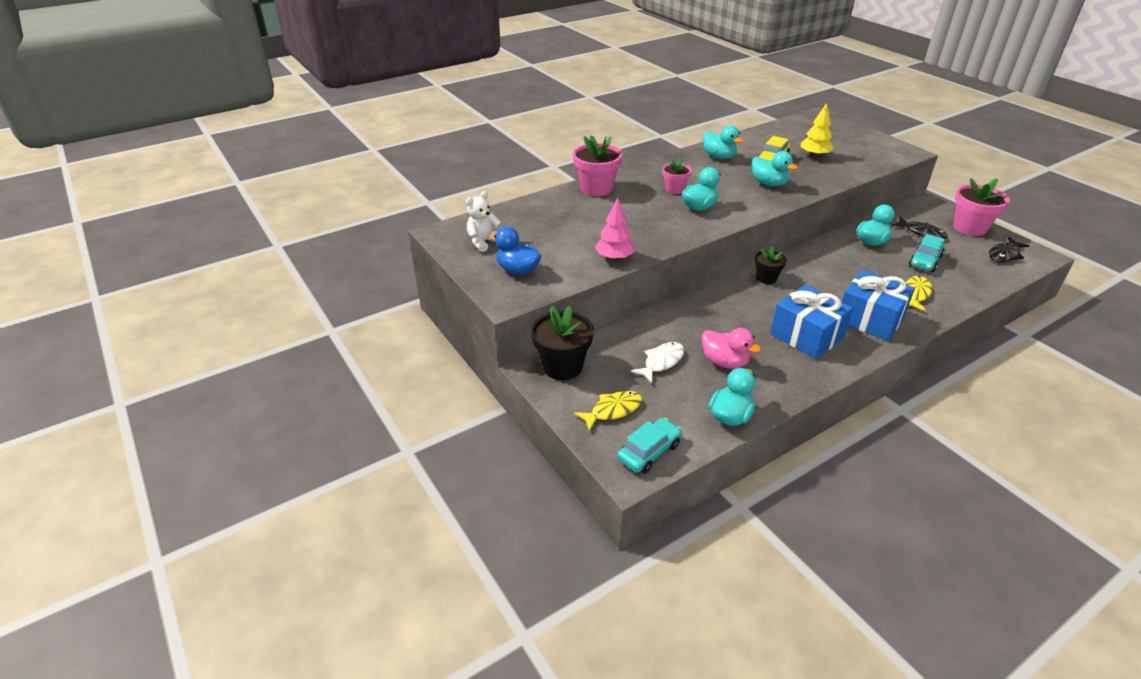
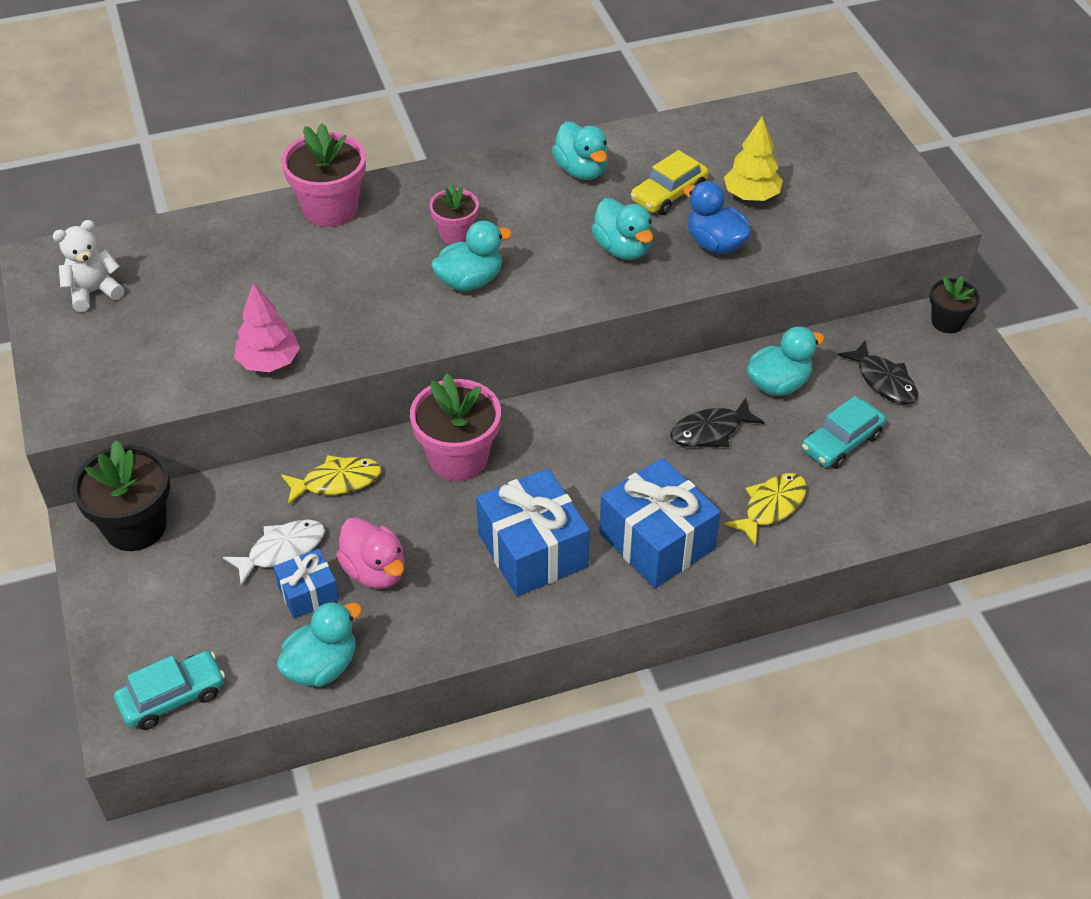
camera: 15 degrees right, 10 degrees up
(518, 270) = (112, 359): blue duck -> blue duck (715, 244)
(613, 410) = (163, 618): yellow fish -> yellow fish (337, 481)
(693, 380) = (308, 593): none -> blue gift
(766, 278) = (547, 425): black flower pot -> black flower pot (947, 322)
(969, 228) = (979, 386): pink flower pot -> pink flower pot (458, 458)
(1004, 255) = (994, 457): black fish -> black fish (710, 431)

